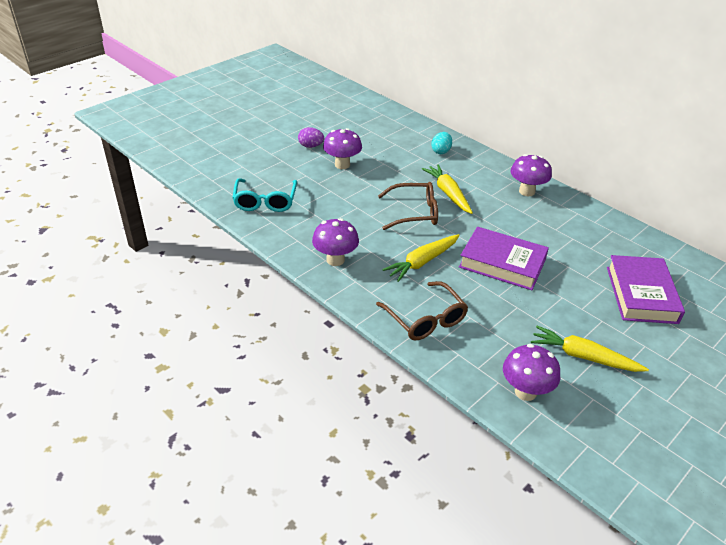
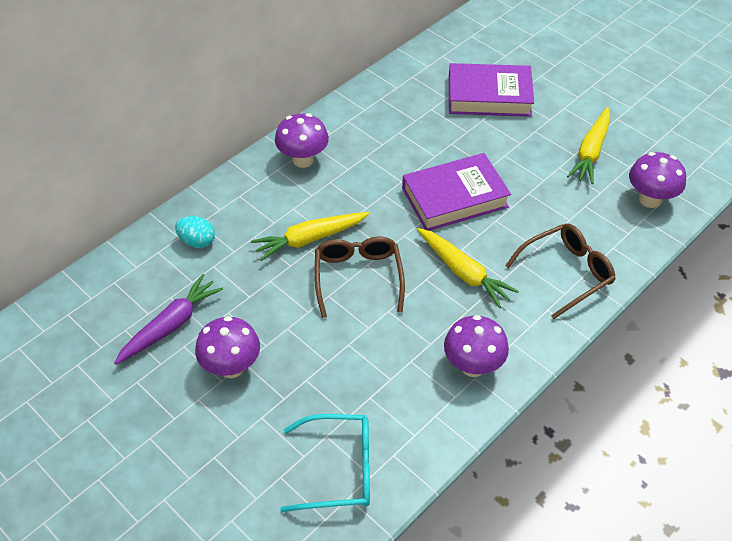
camera: 90 degrees left, 10 degrees up
(311, 146) = (169, 416): purple egg -> none
(374, 144) = (171, 325): none -> purple carrot
(502, 263) = (454, 198): purple book -> purple book turned 45 degrees clockwise

